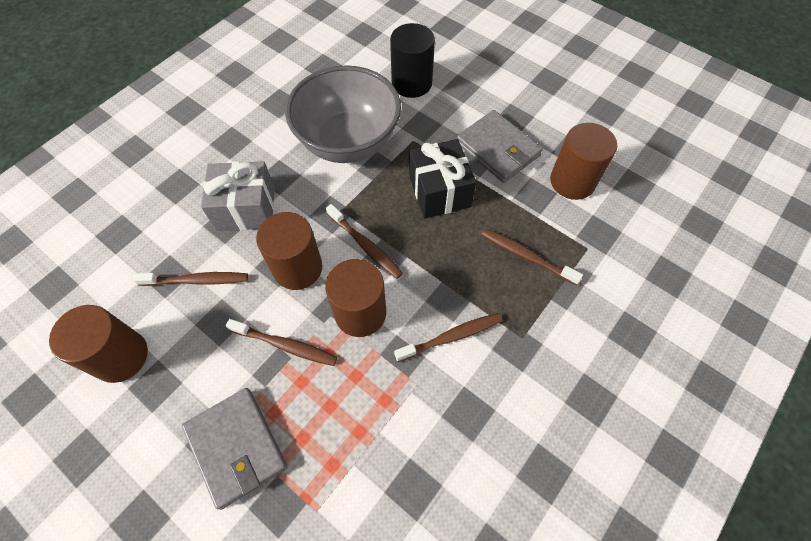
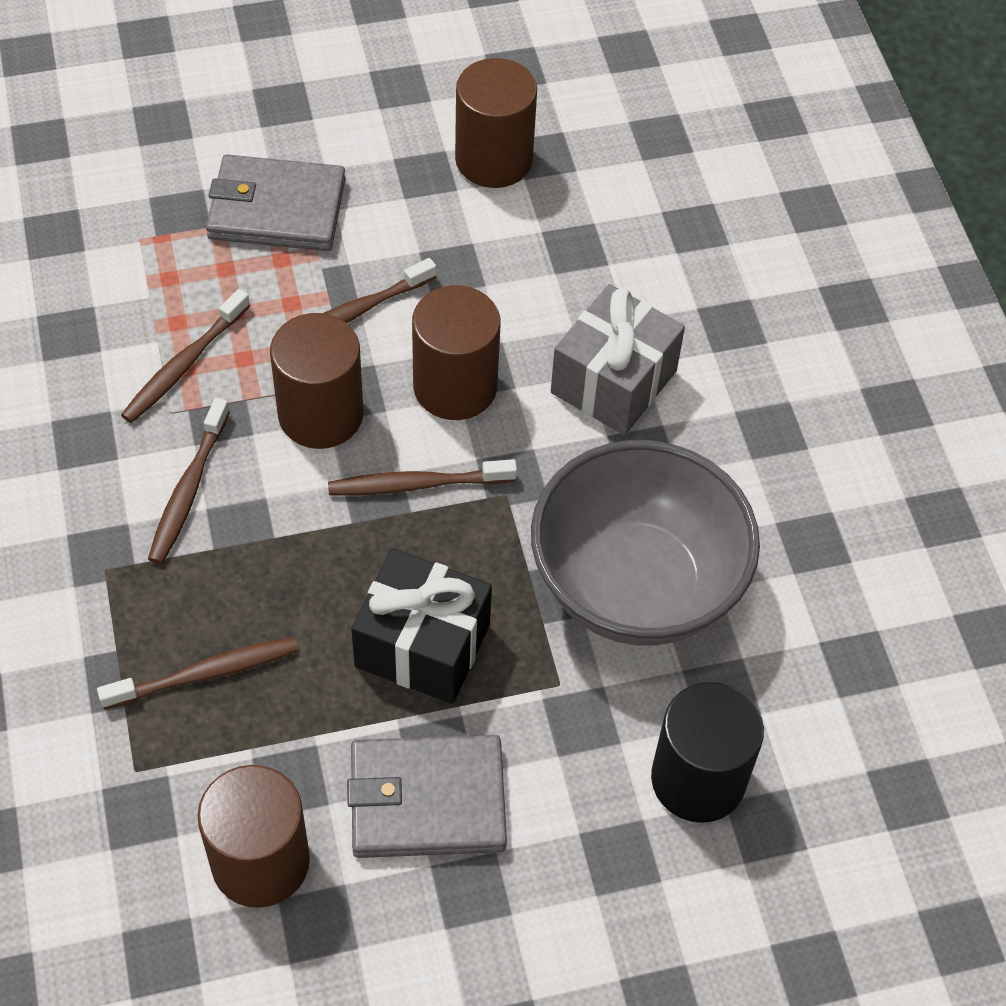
camera: 125 degrees right, 5 degrees down
(196, 280) = (537, 273): brown toothbrush -> brown toothbrush (184, 365)

